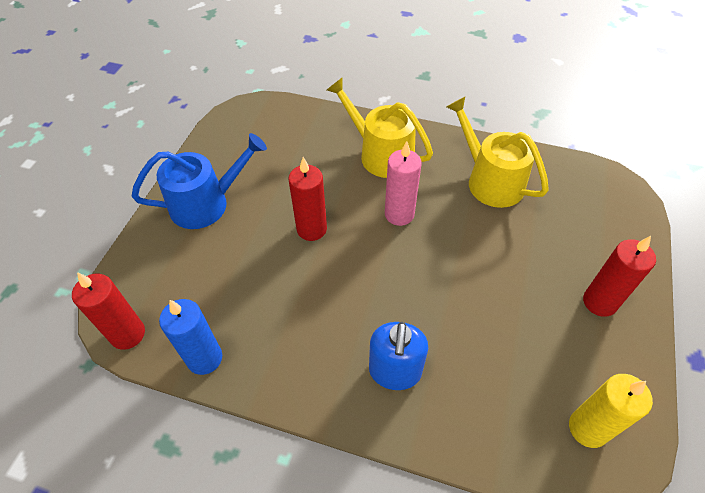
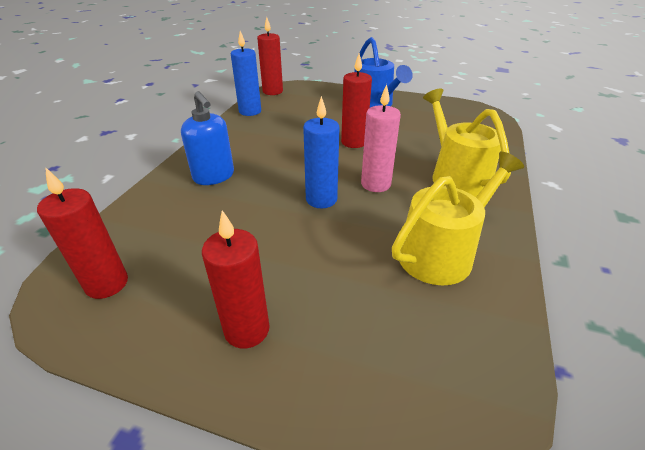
camera: 90 degrees right, 15 degrees down
(381, 154) = (456, 176): yellow watering can -> yellow watering can turned 60 degrees counterclockwise
(395, 371) = (214, 176): blue soap dispenser -> blue soap dispenser turned 135 degrees counterclockwise
(430, 259) = (321, 199): none -> blue candle
(588, 428) = (107, 284): yellow candle -> red candle

